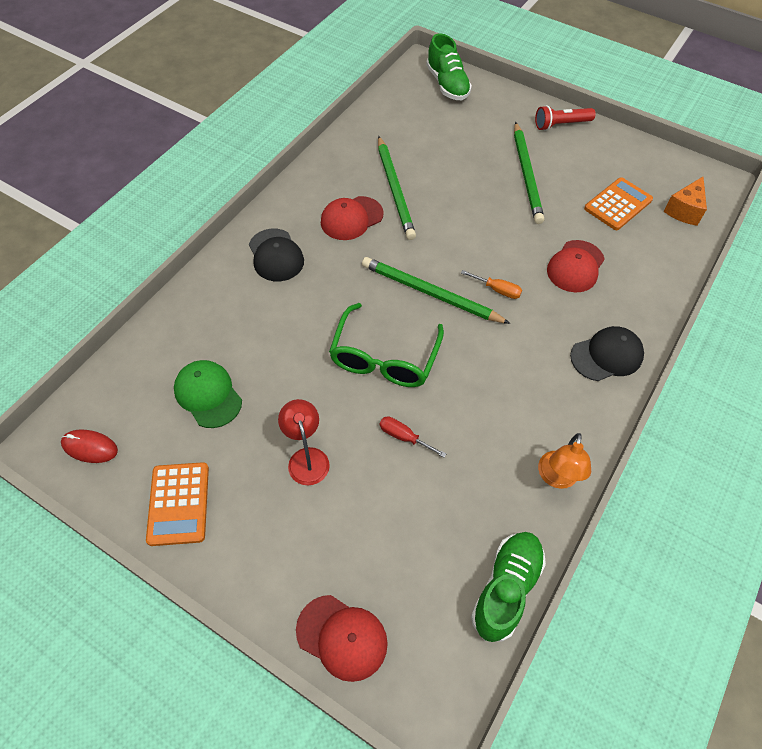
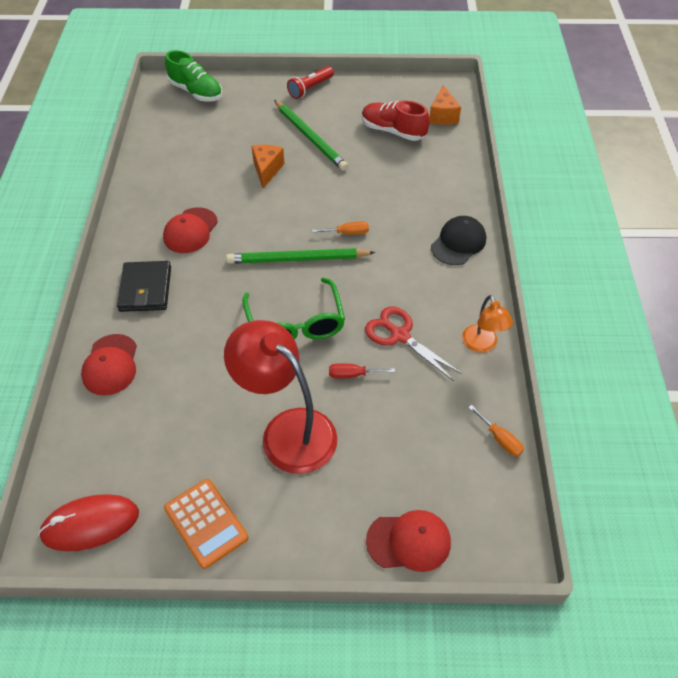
camera: 30 degrees left, 5 degrees down
(90, 447) = (90, 524): red mouse -> red mouse, size x1.61
(208, 395) = (167, 427): green cap -> none
(276, 255) = (145, 289): black cap -> black wallet
(306, 458) = (287, 430): red lamp -> red lamp, size x1.94
(395, 190) = (211, 192): green pencil -> none
(461, 190) = (267, 170): none -> orange cheese
(477, 422) = (400, 335): none -> red scissors
(506, 589) = (500, 439): green shoe -> orange screwdriver
(575, 266) = (393, 190): red cap -> red cap (110, 365)
(618, 204) = (393, 131): orange calculator -> red shoe

